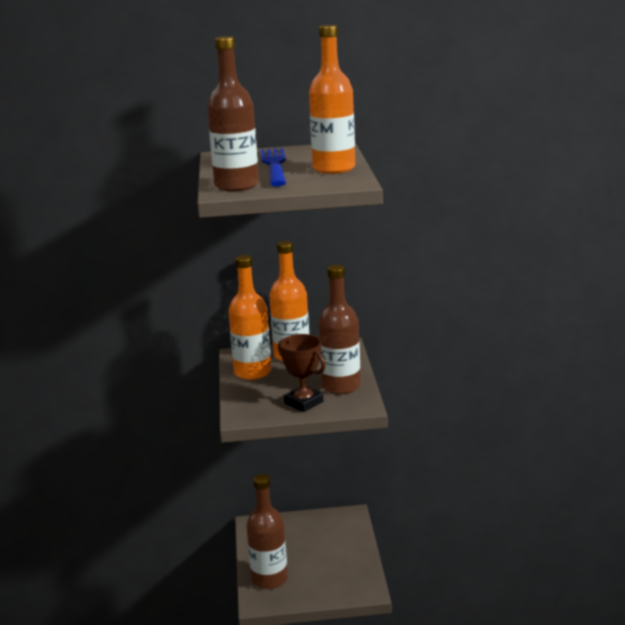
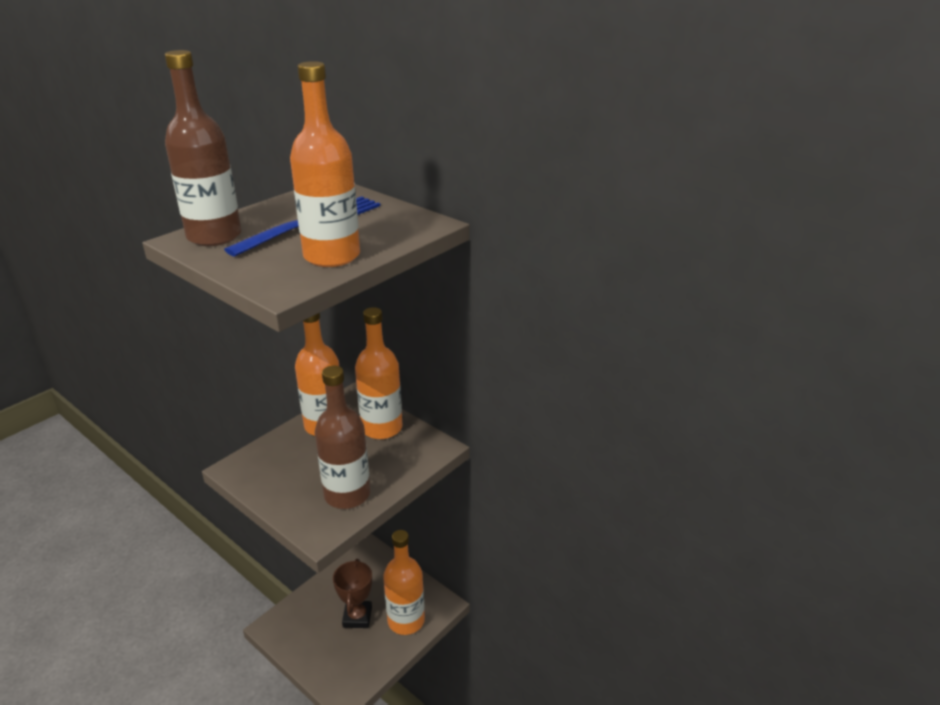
camera: 45 degrees right, 10 degrees up
(269, 579) = (306, 613): brown bottle -> none
(303, 402) = (292, 490): brown trophy -> brown trophy (357, 617)
(343, 536) = (406, 620): none -> orange bottle

